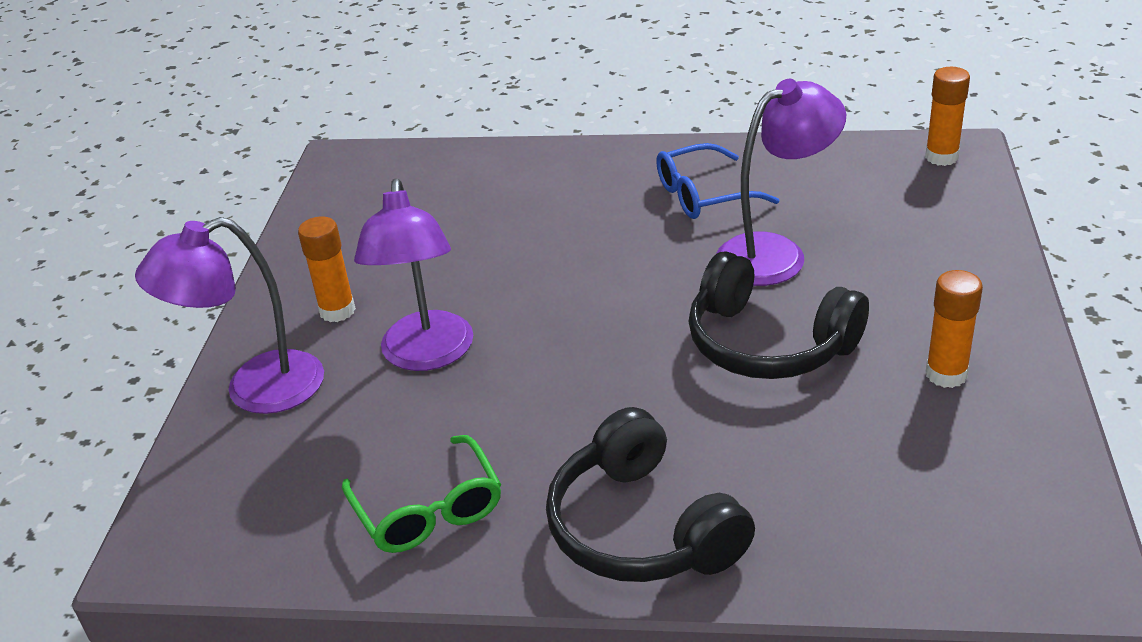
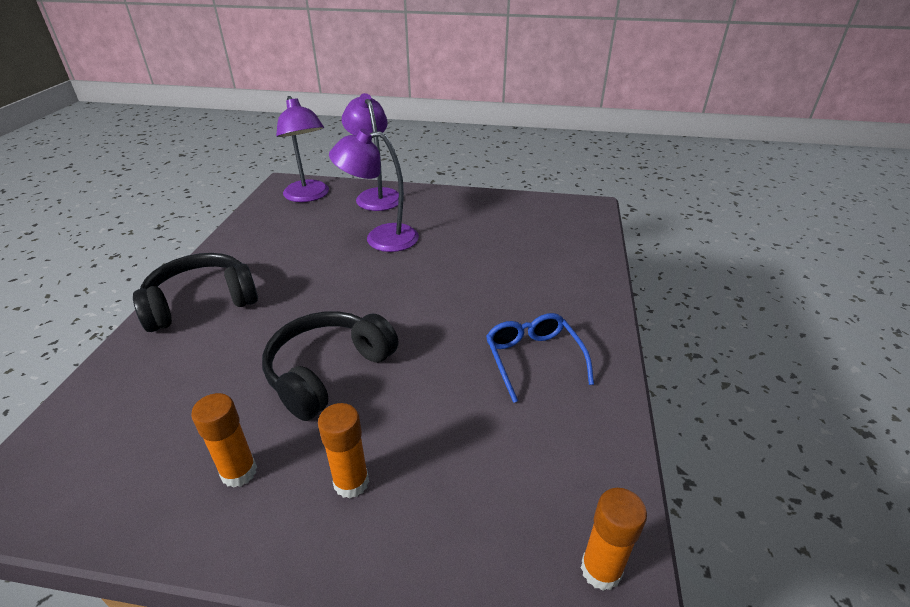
camera: 90 degrees right, 0 degrees up
(337, 311) = (431, 212): orange glue stick -> orange glue stick (351, 482)
(428, 510) = (263, 240): green glasses -> none
(776, 253) = (439, 391): purple lamp -> purple lamp (309, 196)

